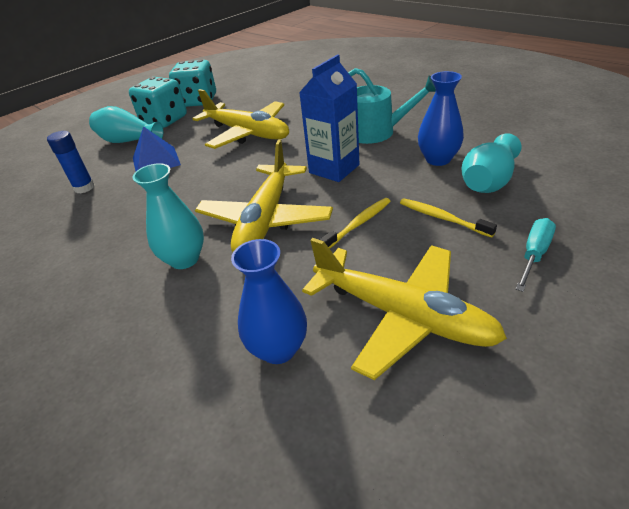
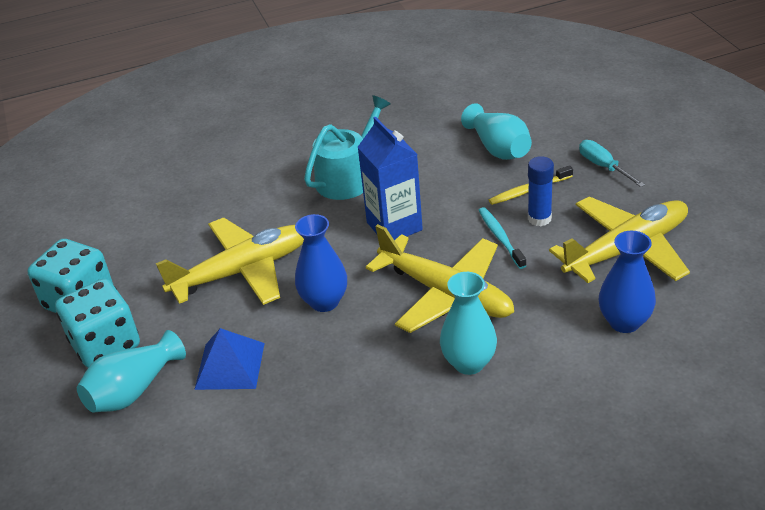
camera: 65 degrees left, 0 degrees up
(84, 187) = (233, 445): blue glue stick -> blue glue stick (539, 218)
(358, 224) = (500, 237): yellow toothbrush -> turquoise toothbrush
(438, 159) = (439, 160): blue vase -> blue vase (324, 301)

